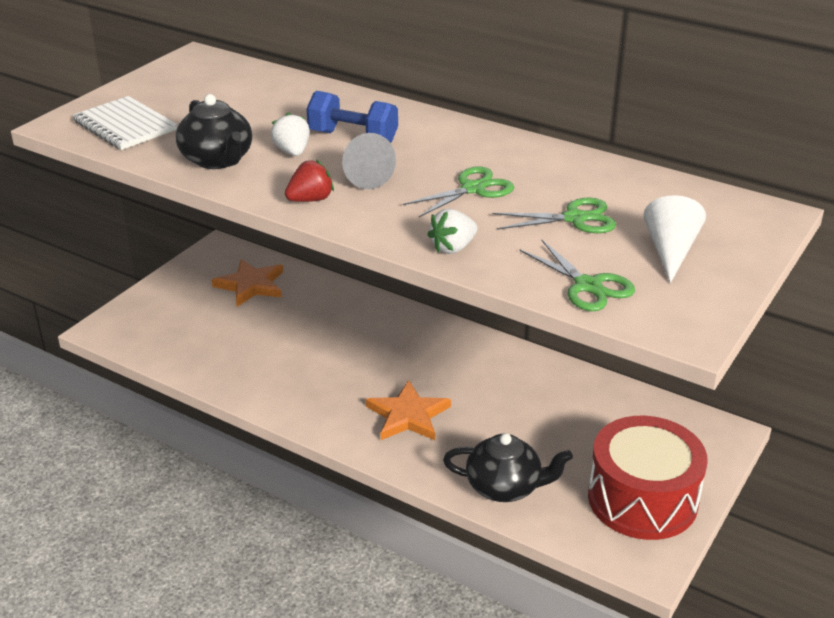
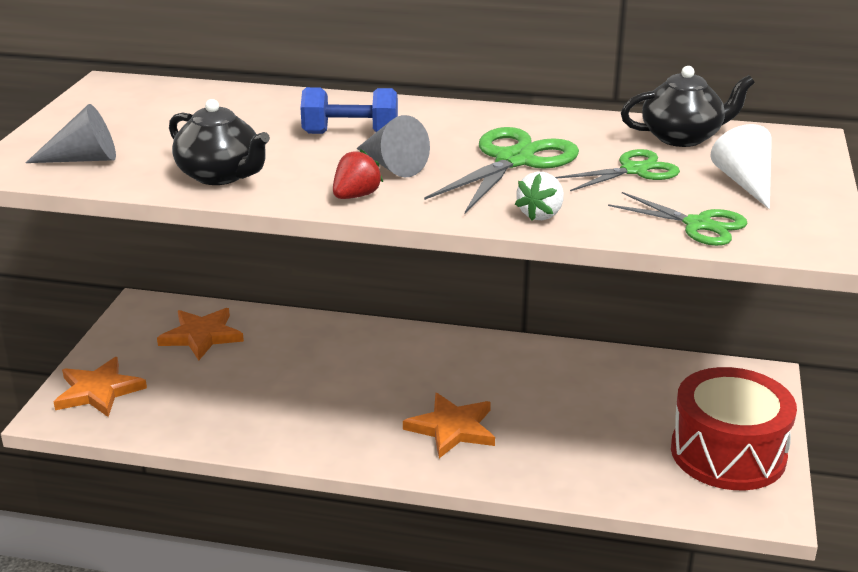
camera: 20 degrees left, 5 degrees down
(125, 126) = (84, 159): white notebook -> grey cone
(146, 316) = (98, 391): none -> orange star
(292, 152) = (297, 156): white strawberry -> none
(473, 189) = (514, 161): green scissors -> green scissors, size x1.57
(504, 487) = (592, 474): black teapot -> black teapot (682, 137)

